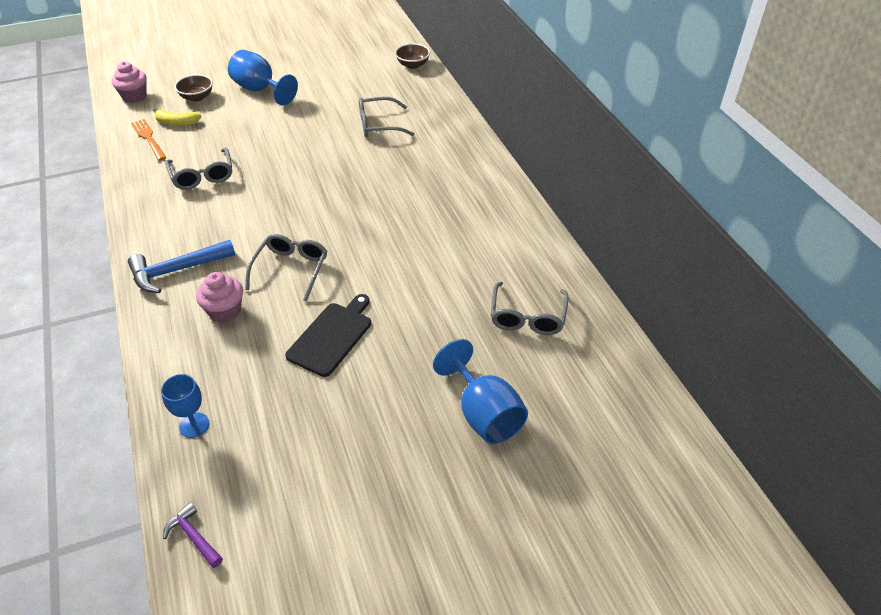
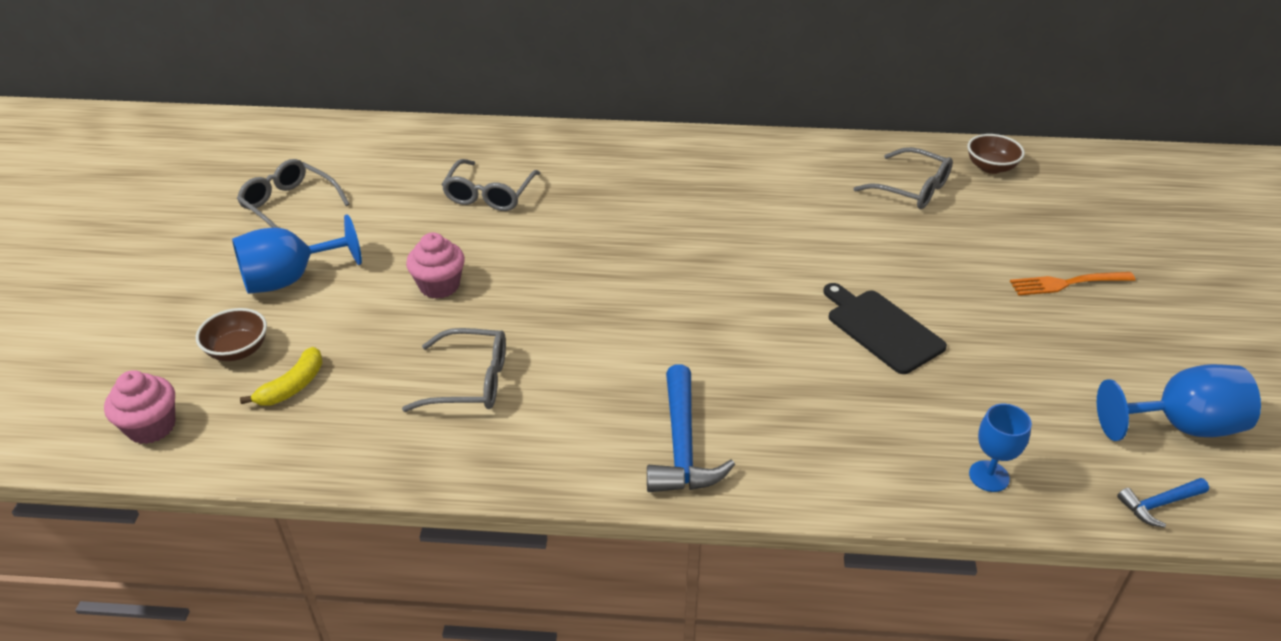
camera: 65 degrees left, 5 degrees down
(148, 138) = (308, 427): orange fork -> orange fork (1067, 283)
(193, 536) = (1159, 504): purple hammer -> blue hammer
(225, 311) = (793, 412): pink cupcake -> pink cupcake (439, 286)
(291, 269) = (742, 336): grey glasses -> grey glasses (289, 205)
(412, 65) = (375, 133): brown bowl -> brown bowl (991, 167)
(484, 414) = (1036, 253): blue goblet -> blue goblet (1180, 426)

